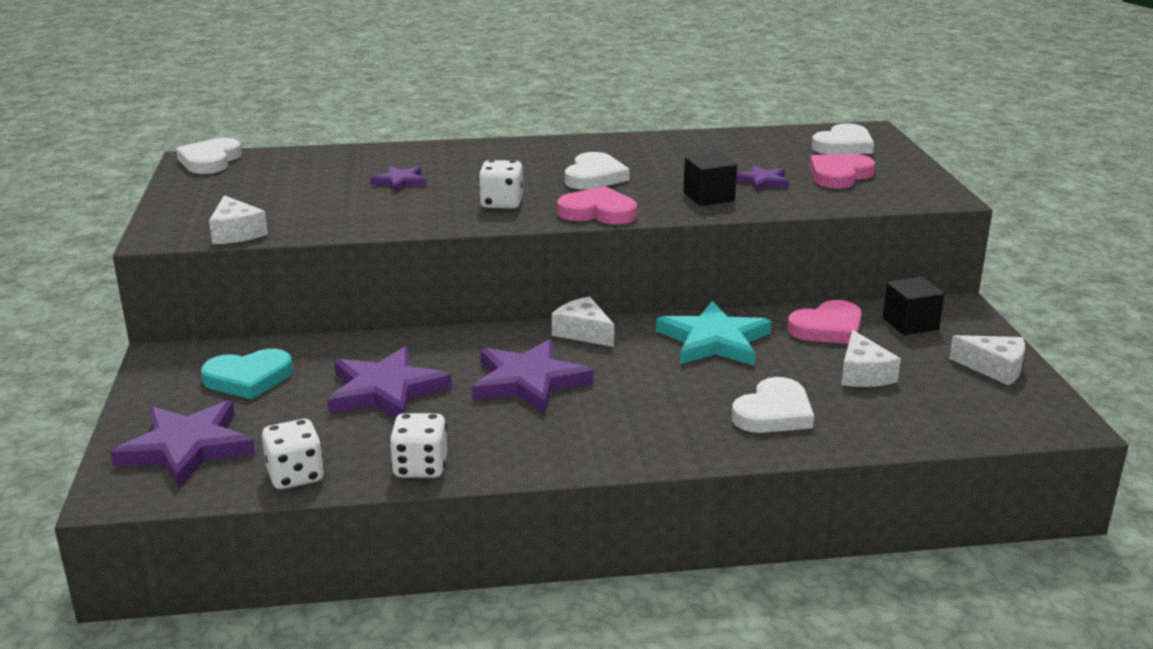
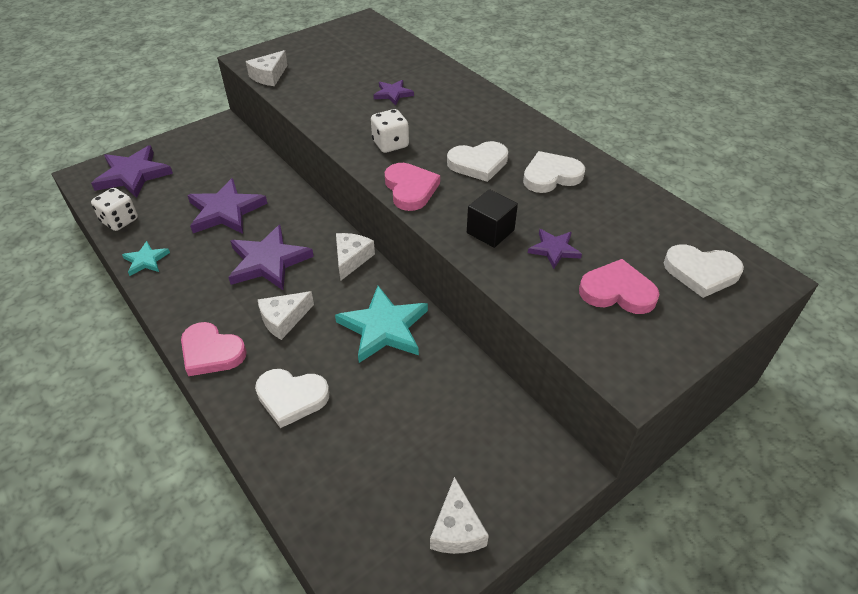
camera: 60 degrees right, 20 degrees up
(210, 161) = (366, 25): white heart -> white heart (551, 176)
(248, 378) = (213, 160): turquoise heart -> none
(420, 467) = (146, 260): white dice -> turquoise star
(828, 328) = (452, 387): pink heart -> pink heart (211, 352)
(863, 374) = (386, 434): white cheese -> white cheese (284, 319)
(910, 323) = (503, 441): black cube -> none

